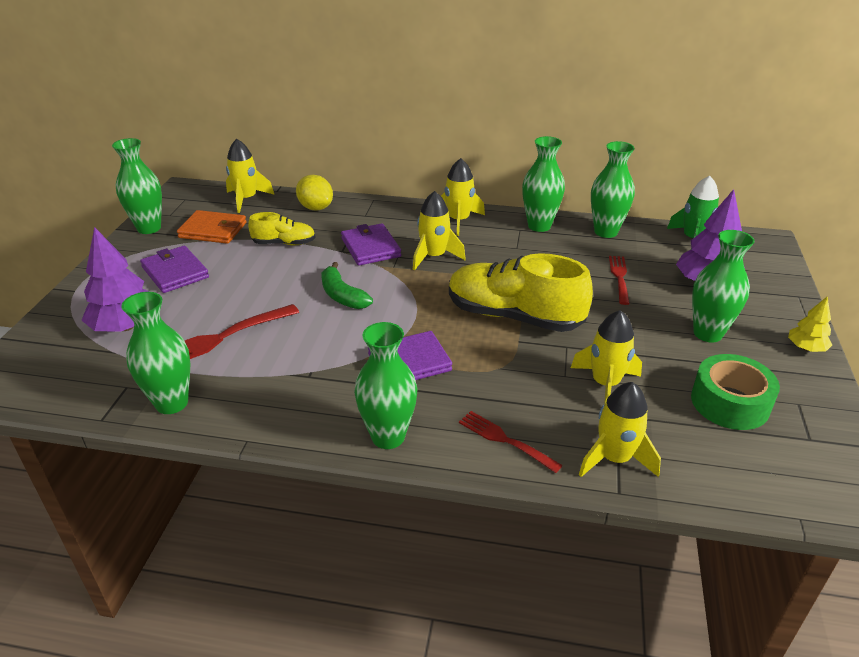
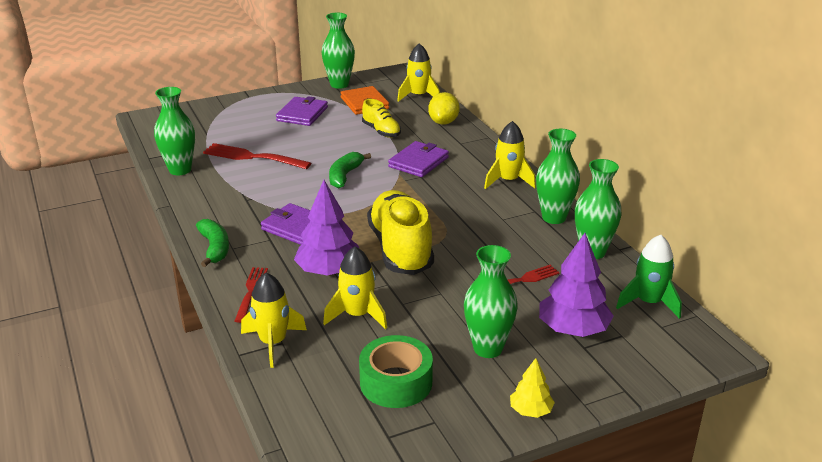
camera: 55 degrees right, 5 degrees down
(126, 326) = (233, 126): purple tree -> purple tree (329, 271)
(388, 437) = (214, 248): green vase -> green banana
(434, 256) = (440, 190): yellow rocket -> none

